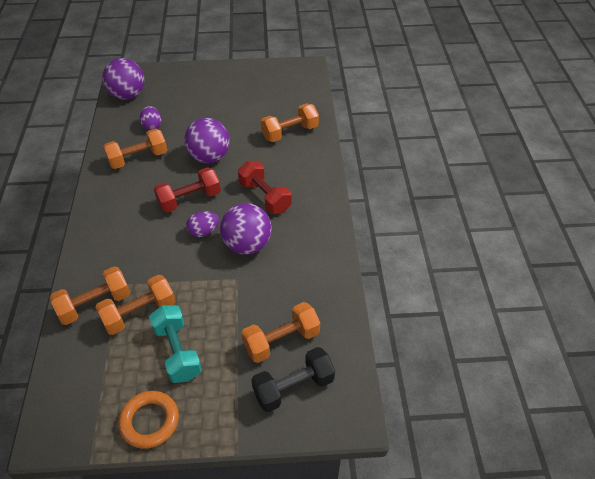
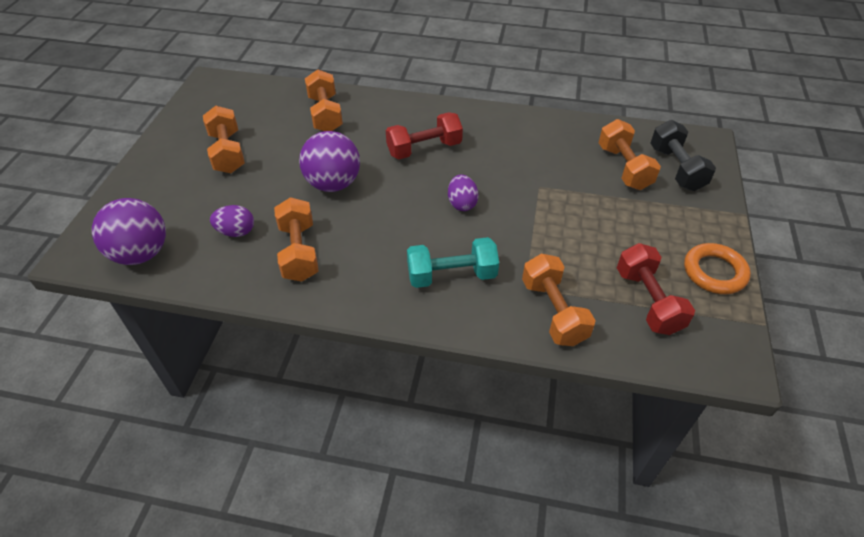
camera: 75 degrees left, 0 degrees up
(139, 313) = (574, 270): orange dumbbell -> orange dumbbell (227, 152)
(177, 352) = (630, 243): turquoise dumbbell -> turquoise dumbbell (451, 275)
(189, 199) = (403, 210): red dumbbell -> red dumbbell (648, 301)
(247, 245) = (493, 172): purple ball -> none

